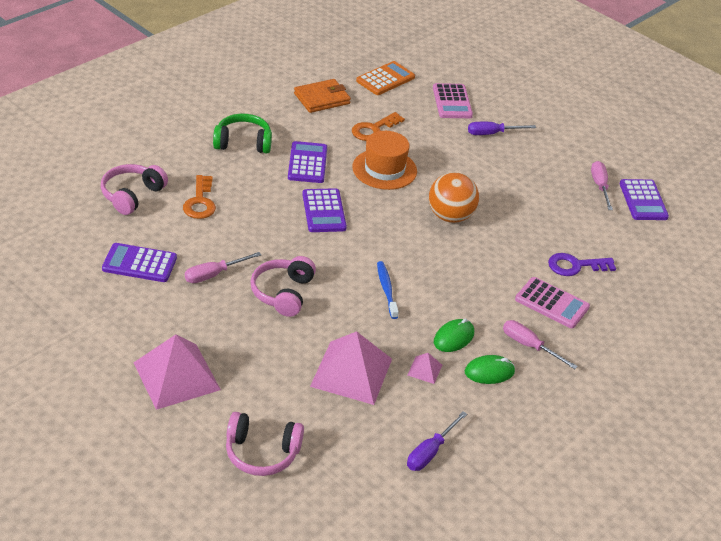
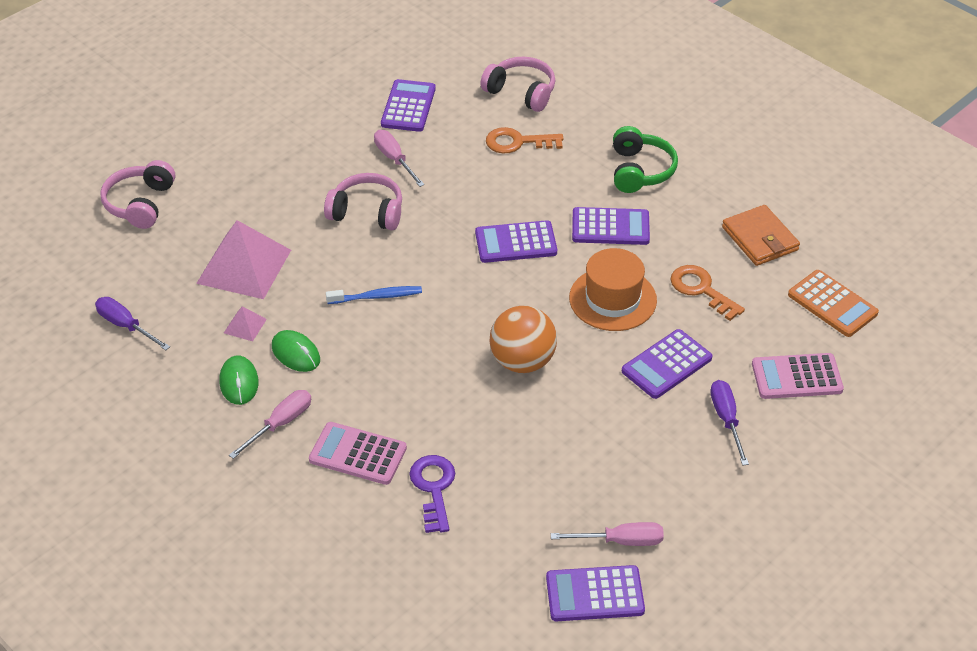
camera: 95 degrees right, 5 degrees up
(176, 376) = (245, 143): pink pyramid -> none
(447, 152) = (667, 365): none -> purple calculator
(552, 303) = (358, 454): pink calculator -> pink calculator turned 75 degrees clockwise

